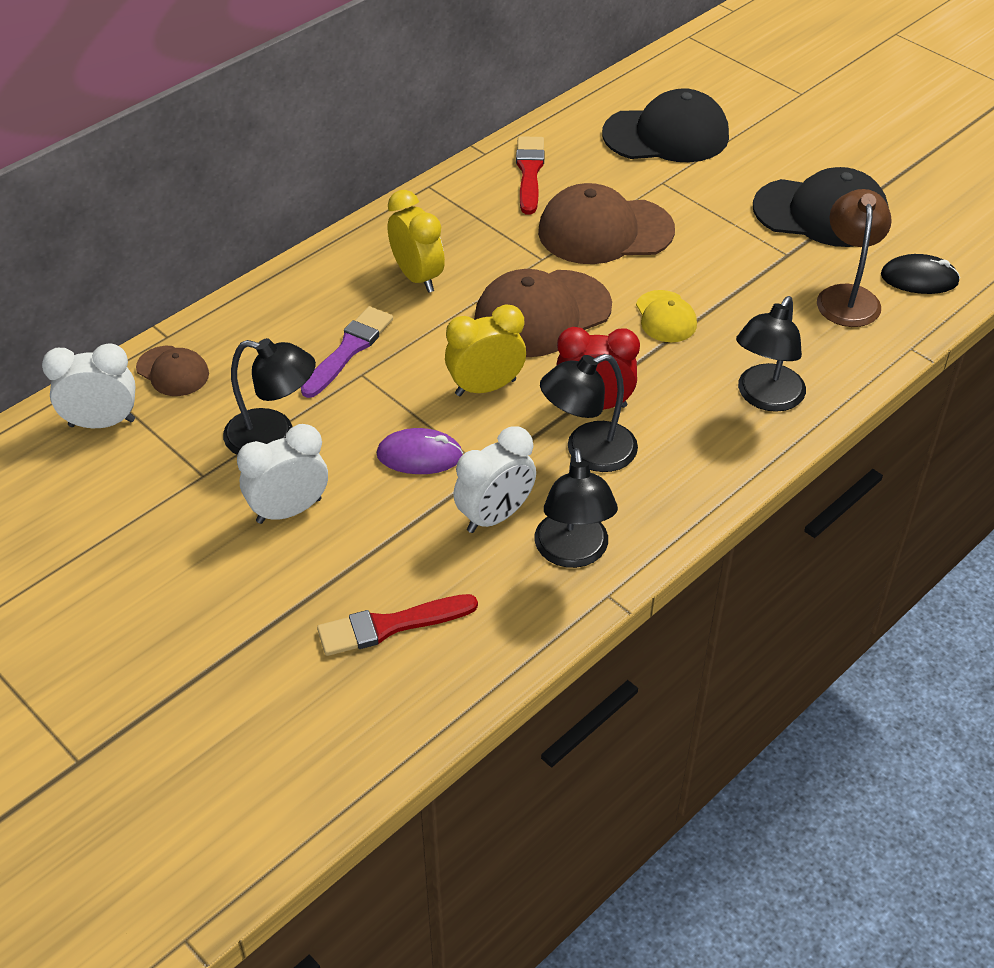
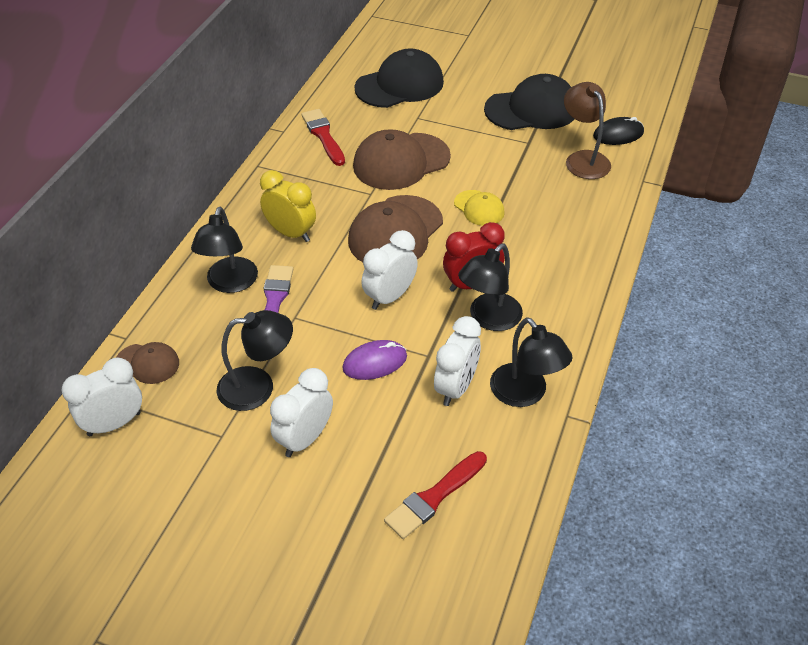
camera: 25 degrees left, 0 degrees up
(485, 387) = (390, 297): yellow clock -> white clock
(765, 398) = (577, 242): black lamp -> black lamp (230, 283)

